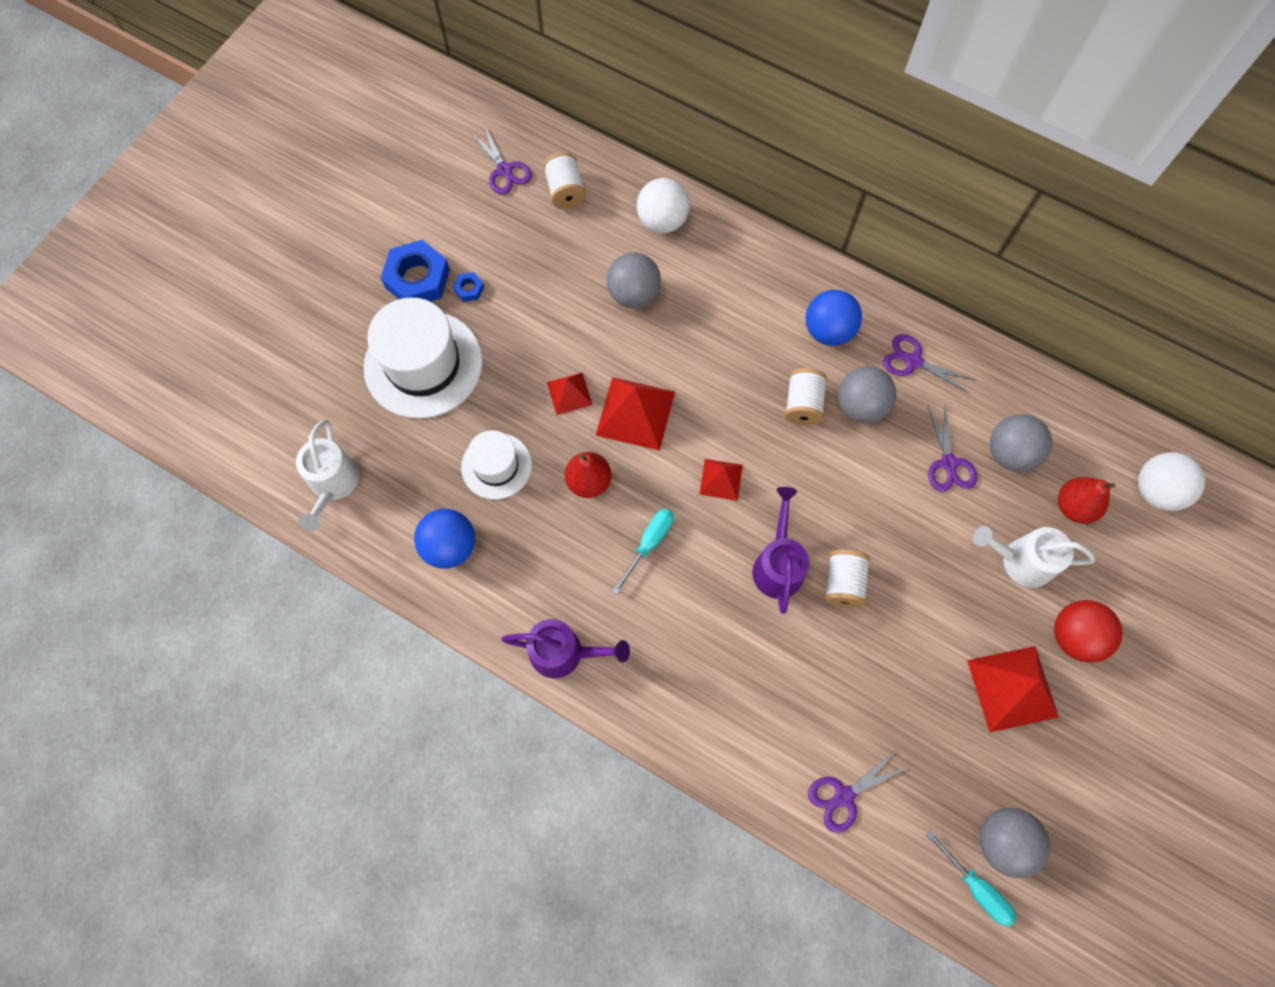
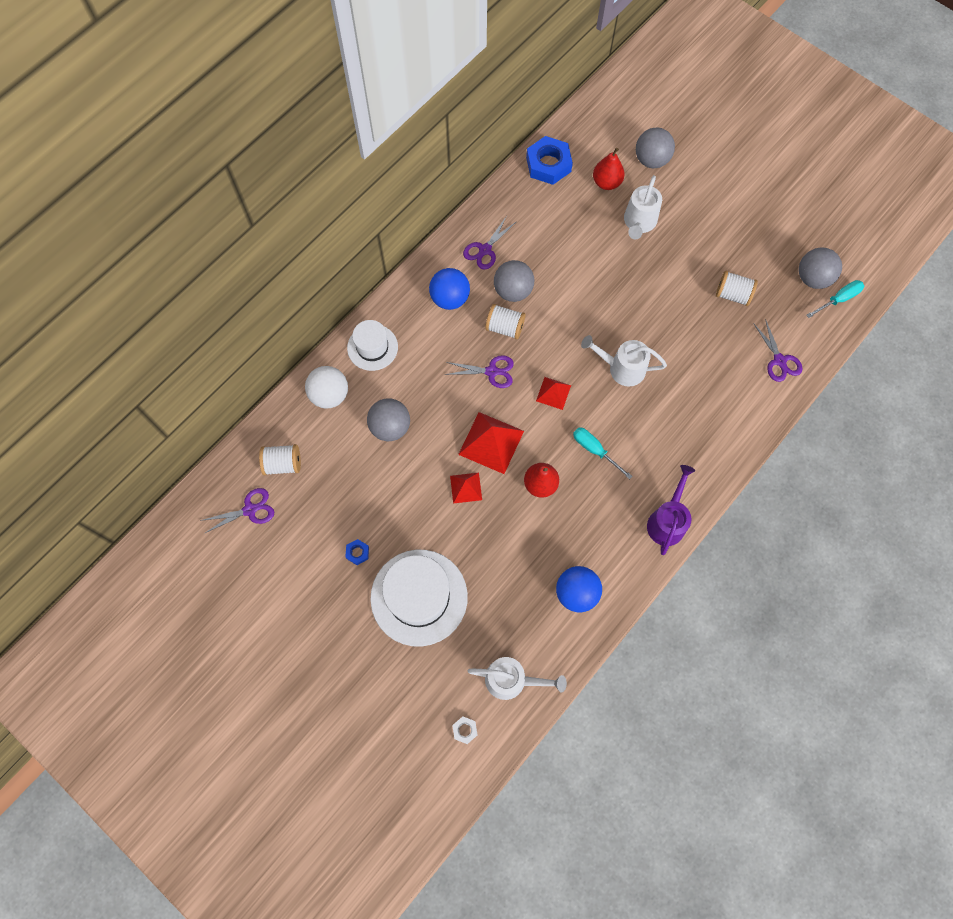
camera: 80 degrees left, 0 degrees up
(271, 441) = (465, 730): none -> white nut
(417, 278) = (338, 593): blue nut -> blue nut (548, 164)
(496, 466) = (517, 550): white hat -> white hat (372, 347)
(777, 564) = (621, 368): purple watering can -> white watering can
(843, 583) = (640, 330): white spool -> white spool (732, 295)
(948, 463) = (565, 247): purple scissors -> purple scissors (491, 371)
(1009, 453) = (563, 209): grey ball -> grey ball (651, 160)
(1012, 688) = (721, 248): red pyramid -> none
(1074, 636) = (691, 206): red ball -> none
(1155, 491) = (603, 135): white ball -> none

